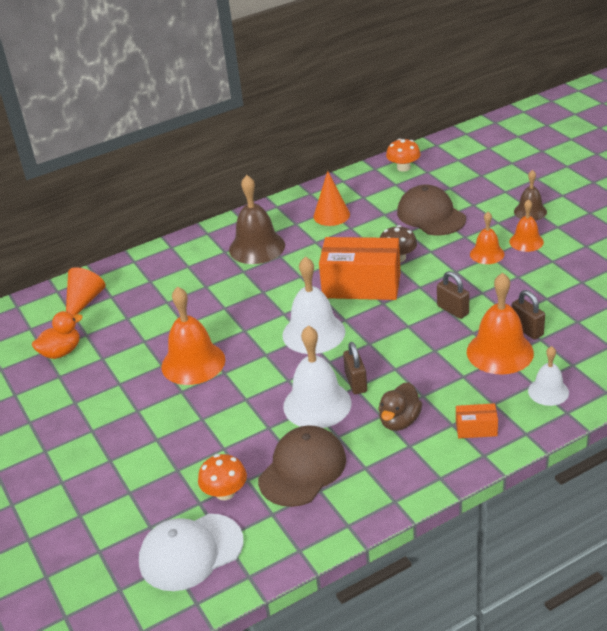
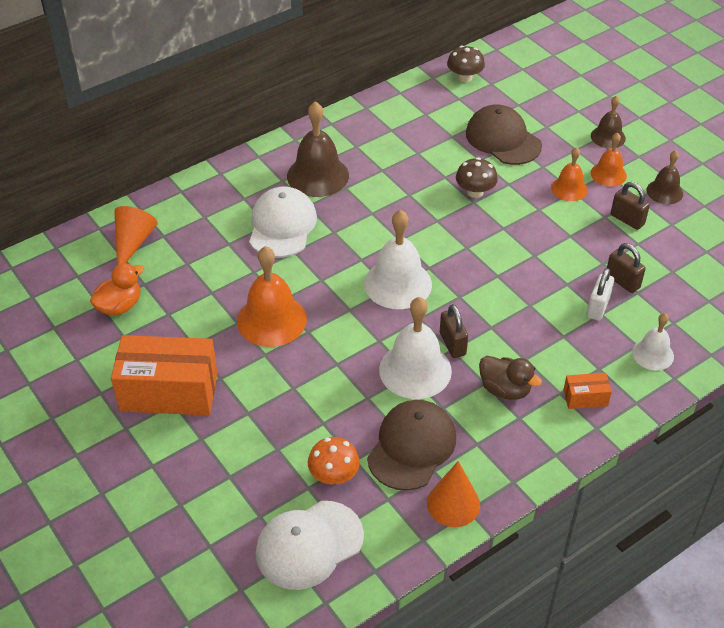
camera: 10 degrees left, 10 degrees up
(217, 287) = (282, 226): none -> white cap
(331, 215) = (394, 136): orange cone -> orange cone (453, 504)
(361, 285) = (440, 225): orange box -> orange box (169, 391)
(399, 421) = (505, 389): brown duck -> brown duck turned 75 degrees counterclockwise
(403, 167) = (464, 77): orange mushroom -> brown mushroom
(453, 310) = (542, 257): brown padlock -> brown padlock (627, 219)
(500, 352) = (597, 307): orange bell -> white padlock
(578, 255) = (664, 191): none -> brown bell

